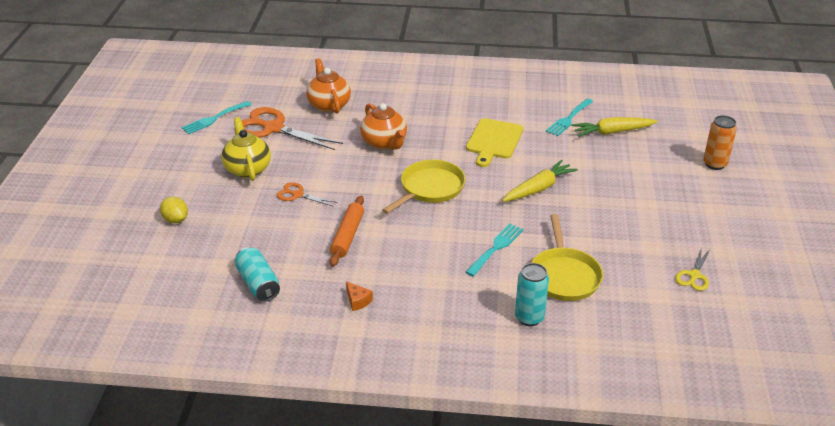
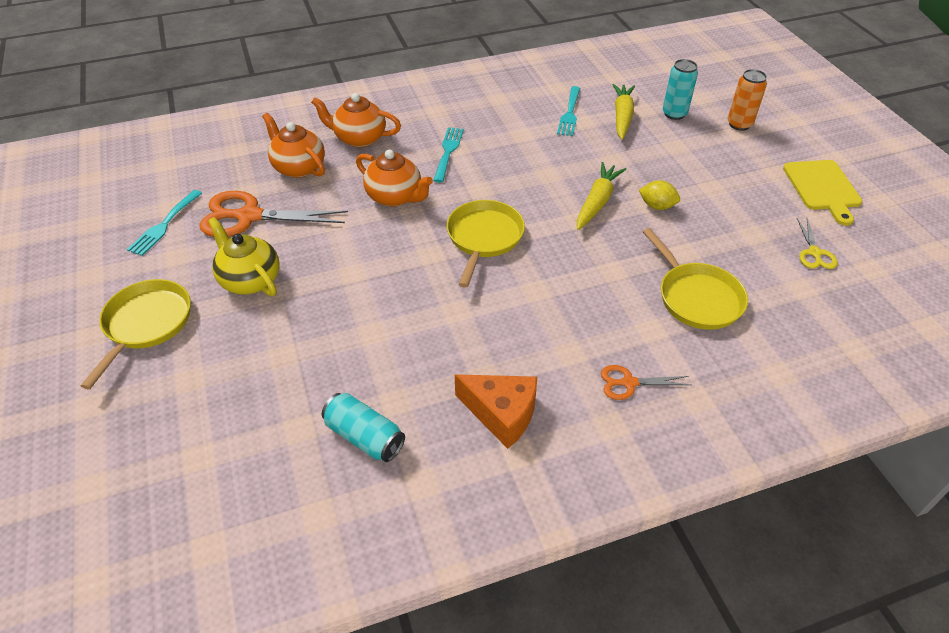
camera: 25 degrees left, 10 degrees up
(166, 176) = (146, 324): none -> yellow pan
(175, 220) = (197, 383): yellow lemon -> yellow lemon (657, 206)
(297, 195) = (335, 295): orange scissors -> orange scissors (629, 383)
(347, 236) = (431, 330): orange rolling pin -> none
(357, 301) = (501, 414): orange cheese -> orange cheese, size x2.08
(386, 96) = (359, 138): none -> orange teapot
(493, 141) = (512, 160): yellow cutting board -> yellow cutting board (822, 188)
(496, 248) = (605, 288): turquoise fork -> turquoise fork (448, 152)
(529, 318) = (700, 363): turquoise can -> turquoise can (674, 114)
(612, 132) = (622, 117): yellow carrot -> yellow carrot turned 135 degrees clockwise

